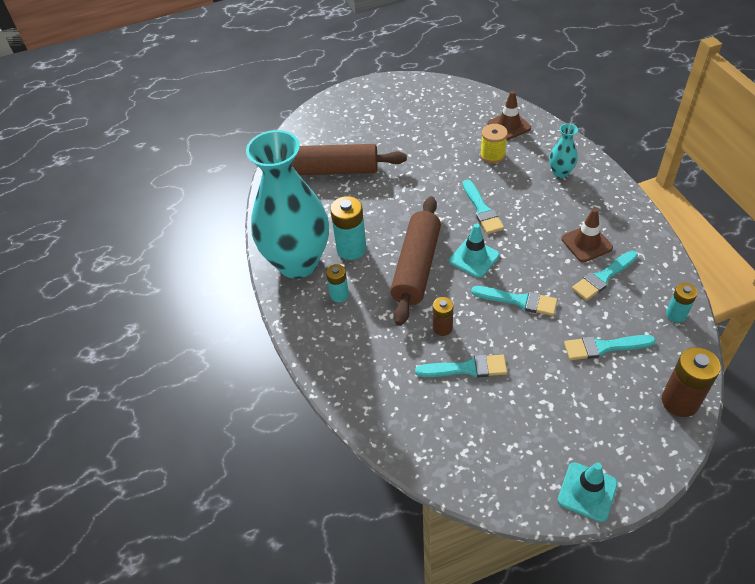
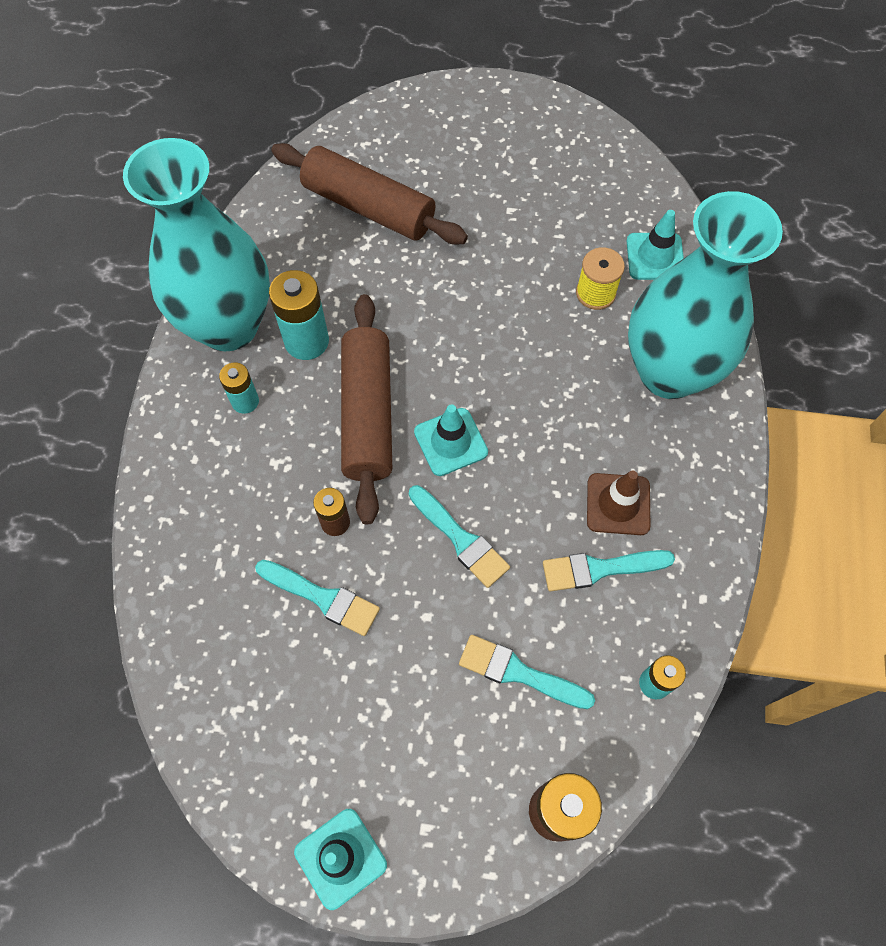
camera: 25 degrees right, 15 degrees up
(417, 267) = (368, 414): brown rolling pin -> brown rolling pin turned 45 degrees counterclockwise
(482, 210) = (516, 374): turquoise brush -> none
(509, 126) = (655, 257): brown traffic cone -> turquoise traffic cone
(560, 173) = (669, 372): turquoise vase -> turquoise vase, size x2.50

